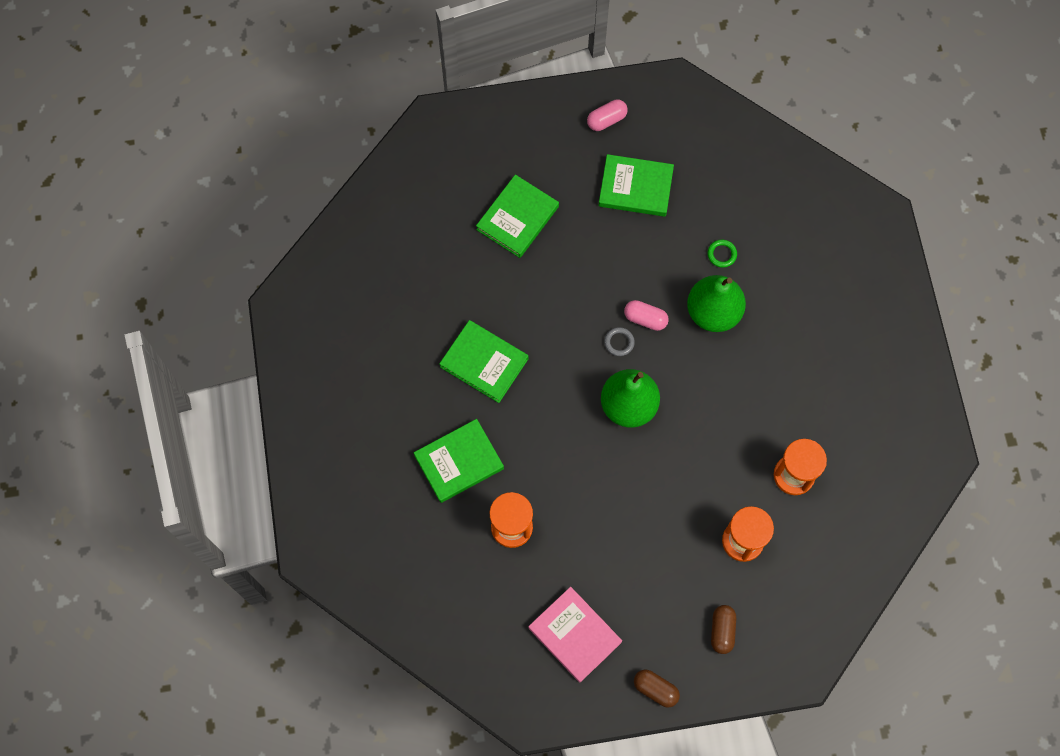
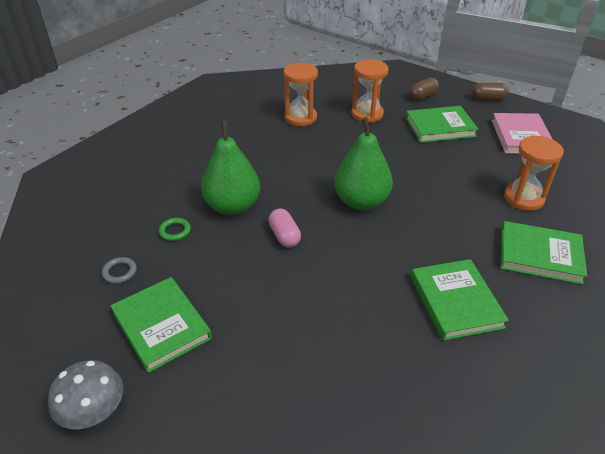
camera: 135 degrees left, 30 degrees down
(517, 218) = (297, 394): green book -> green book (440, 127)
(606, 120) = (93, 411): pink capsule -> grey mushroom
(619, 342) = (323, 237): grey ring -> grey ring (119, 272)
(655, 689) = (488, 99): brown capsule -> brown capsule turned 75 degrees counterclockwise

